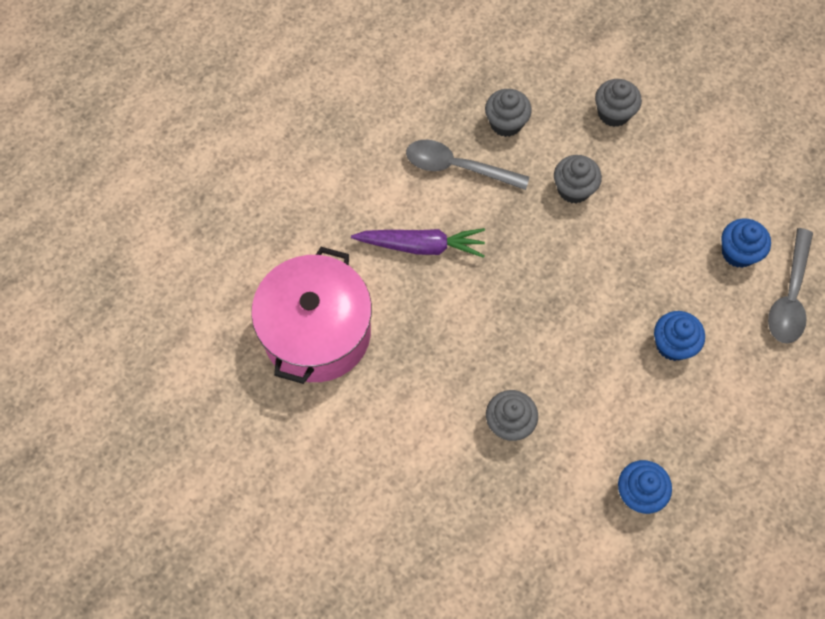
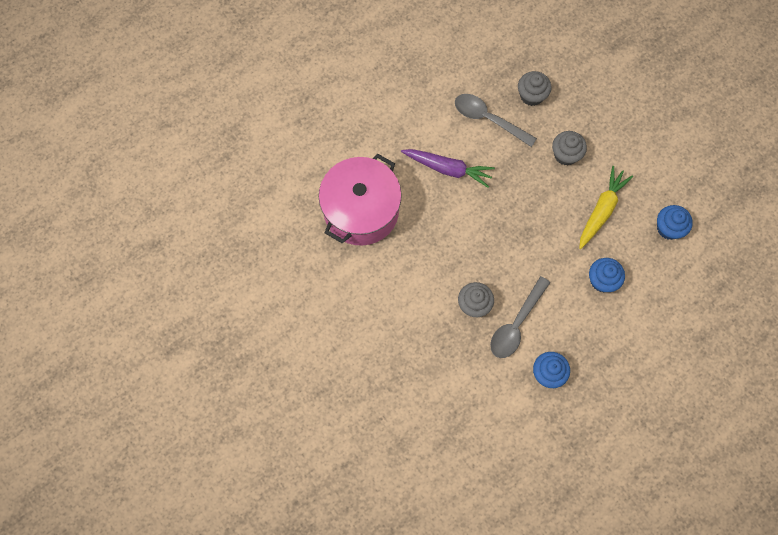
camera: 15 degrees right, 5 degrees up
(613, 113) = (610, 106): grey cupcake -> none
(643, 251) = (601, 210): none -> yellow carrot
(789, 296) = (695, 268): grey spoon -> grey spoon (516, 324)

